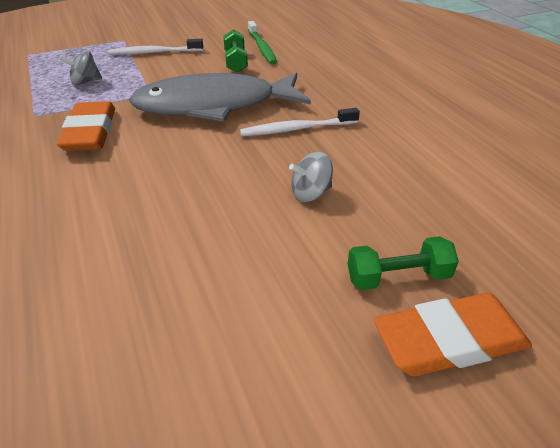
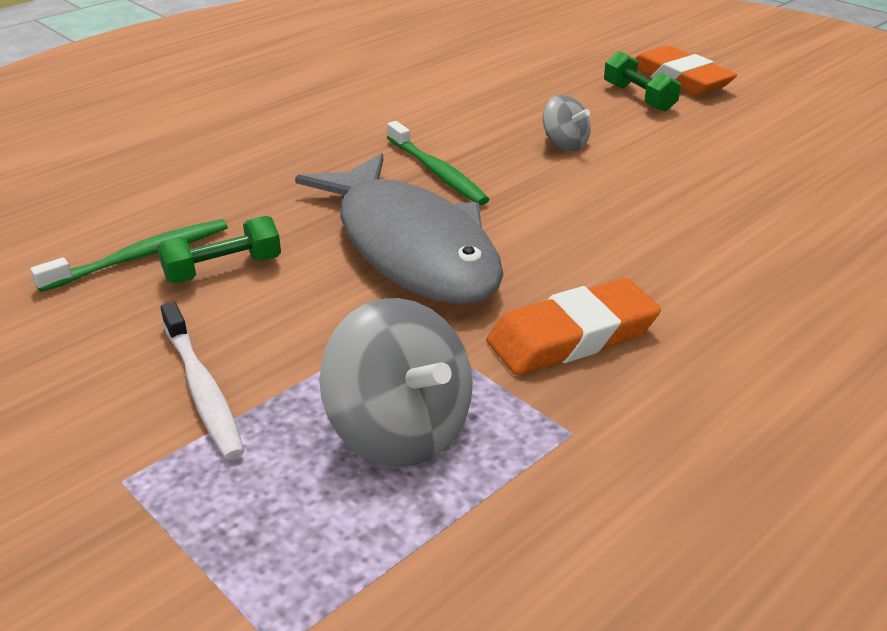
camera: 110 degrees left, 5 degrees down
(85, 82) = (399, 430): grey spinning top -> grey spinning top, size x1.83
(297, 129) = (436, 172): white toothbrush -> green toothbrush

